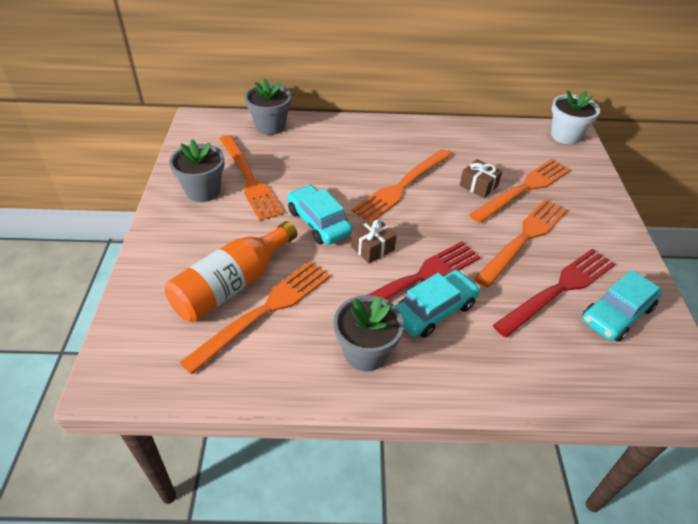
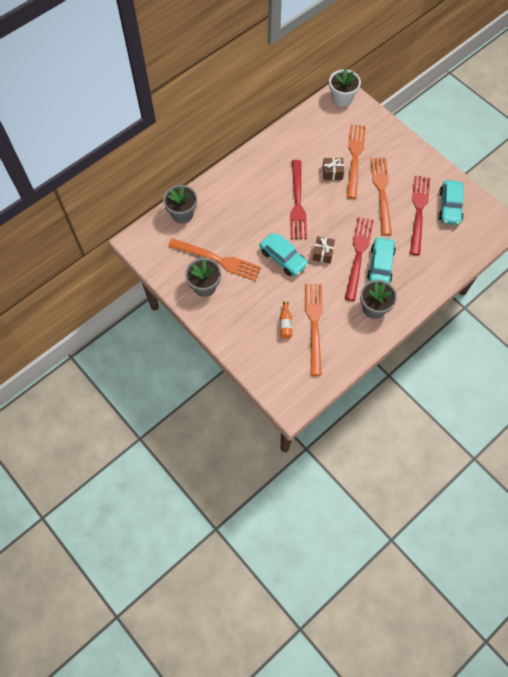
camera: 40 degrees left, 20 degrees up
(232, 285) = (285, 324): orange bottle -> orange bottle, size x0.45
(319, 222) = (283, 258): turquoise car -> turquoise car turned 150 degrees counterclockwise
(401, 186) = (297, 203): orange fork -> red fork

